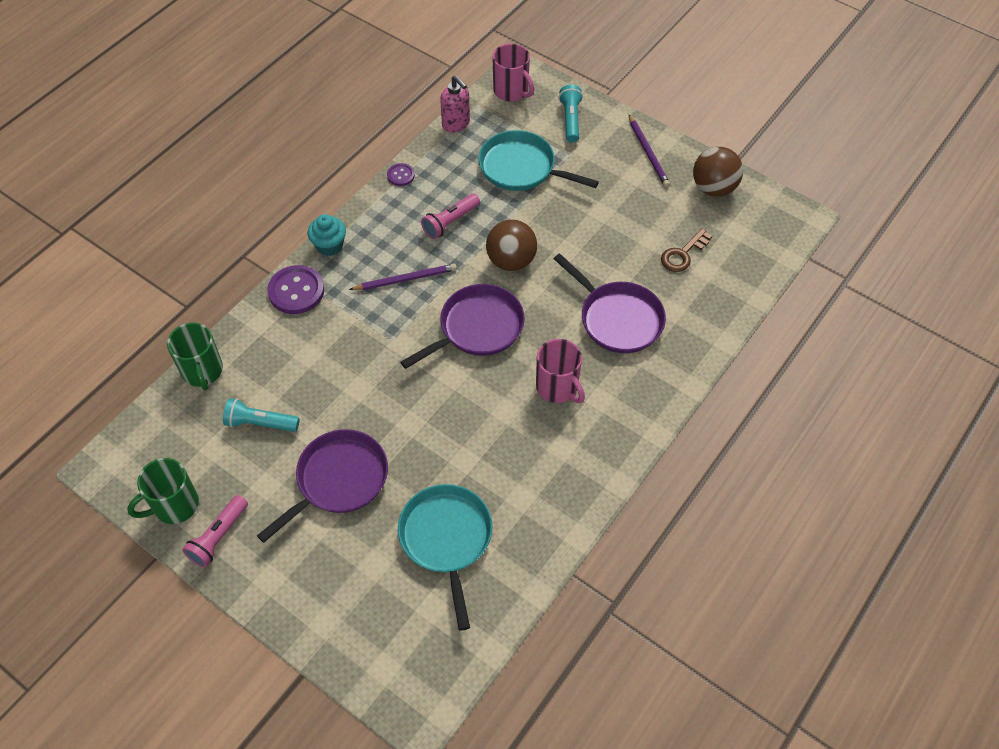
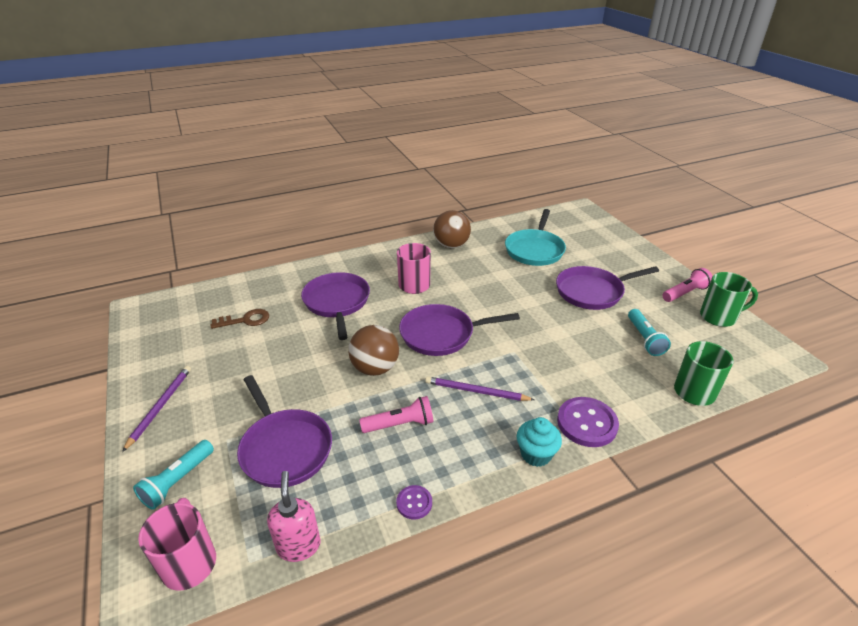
camera: 150 degrees left, 20 degrees down
(260, 423) = (644, 339): turquoise flashlight -> turquoise flashlight turned 45 degrees clockwise
(521, 168) = (284, 448): turquoise pan -> purple pan
(713, 188) = (158, 353): brown ball -> brown ball (451, 245)

